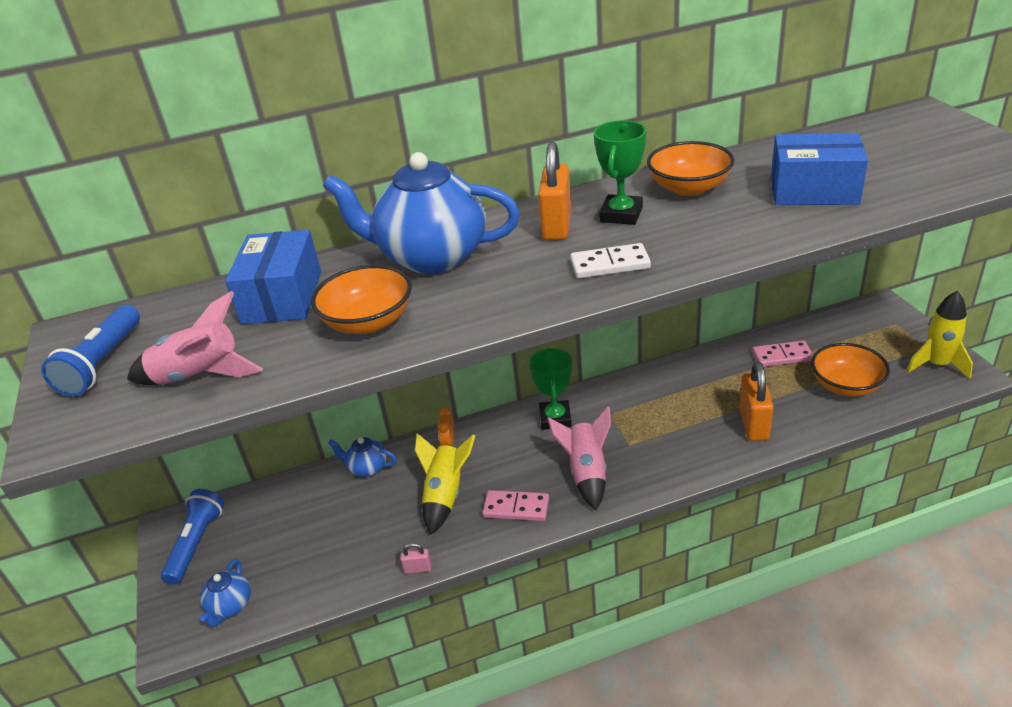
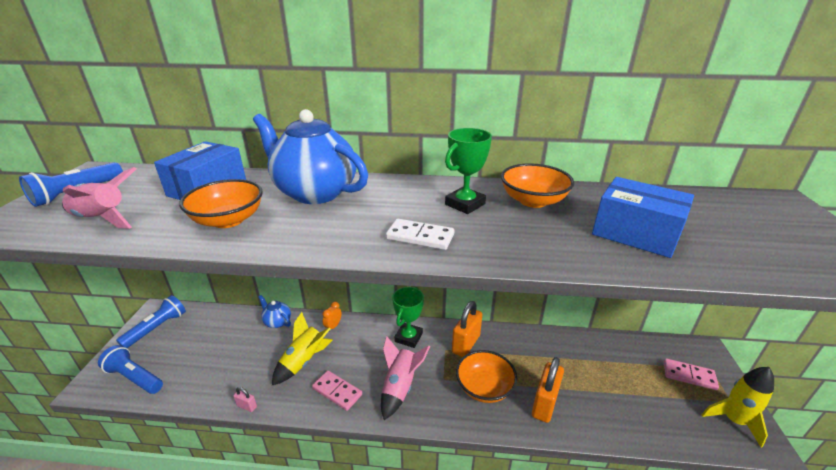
camera: 20 degrees right, 5 degrees down
(230, 606) = (135, 377): blue teapot -> blue flashlight
(557, 226) = (413, 198): orange padlock -> orange padlock (466, 344)
(782, 356) = (599, 358): pink domino -> pink domino (689, 375)
(846, 385) = (639, 404): orange bowl -> orange bowl (484, 387)

